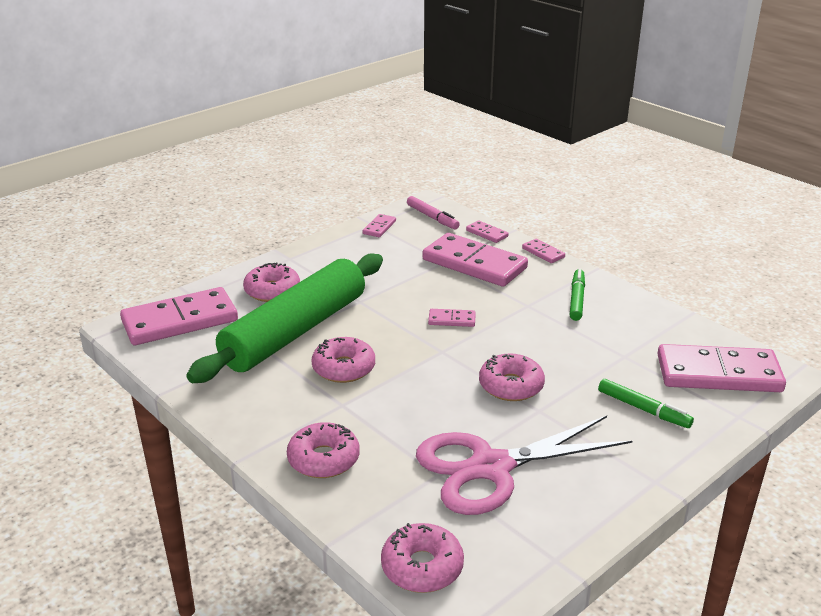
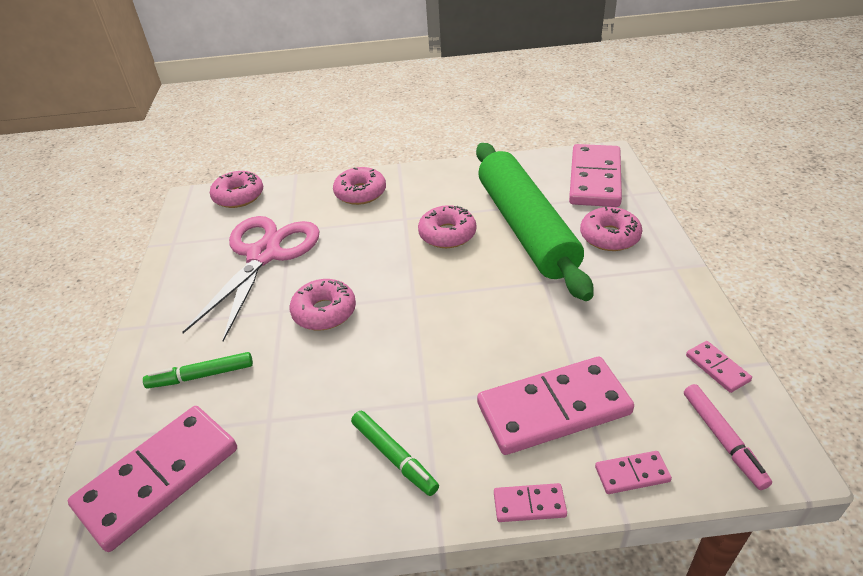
camera: 130 degrees right, 10 degrees up
(432, 217) = (723, 439): pink marker -> pink marker turned 105 degrees counterclockwise
(452, 320) = (454, 327): pink domino -> none

